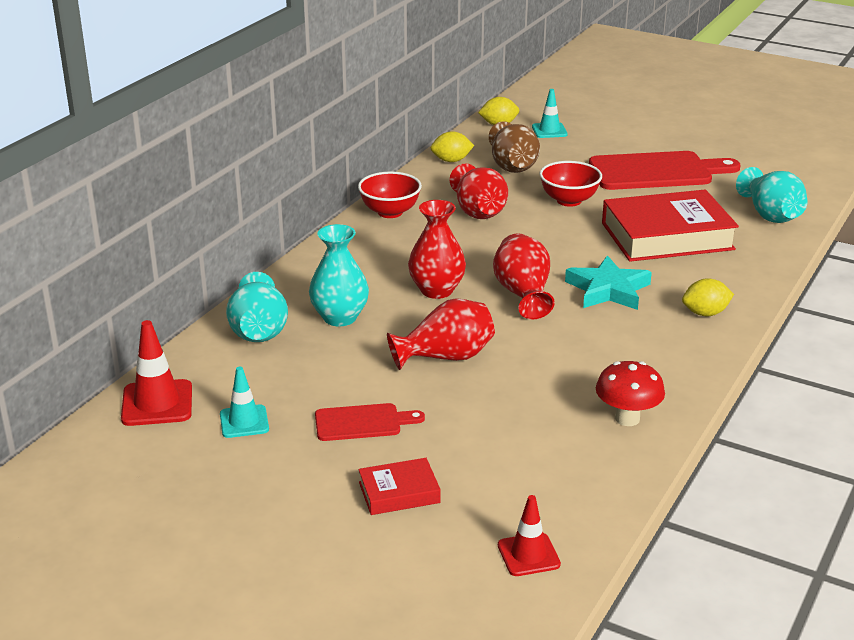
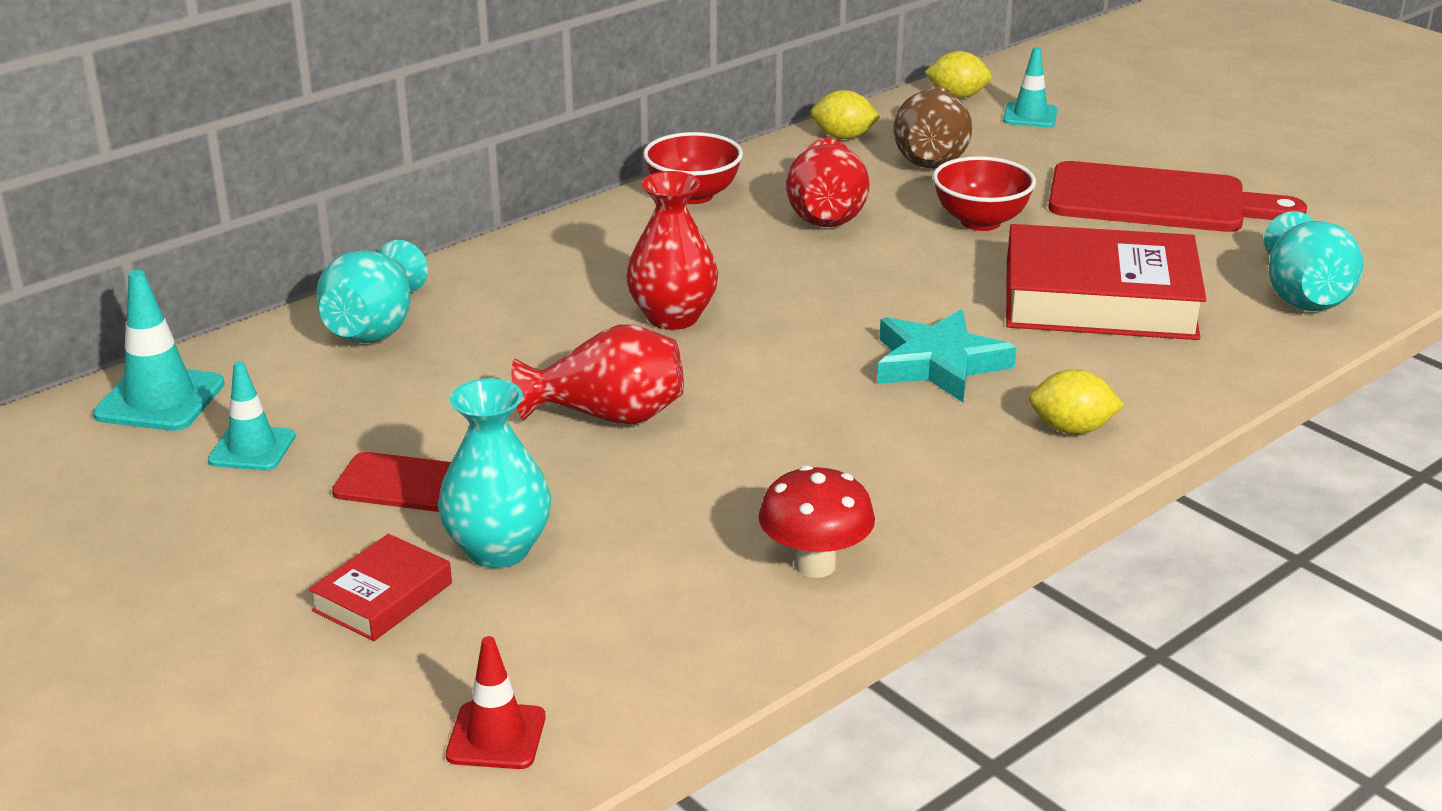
camera: 20 degrees right, 0 degrees up
(157, 403) = (160, 399): red traffic cone -> turquoise traffic cone
(340, 317) = (501, 330): turquoise vase -> turquoise vase (498, 549)
(399, 492) = (382, 597): red book -> red book turned 60 degrees counterclockwise
(523, 294) = (799, 346): red vase -> none

